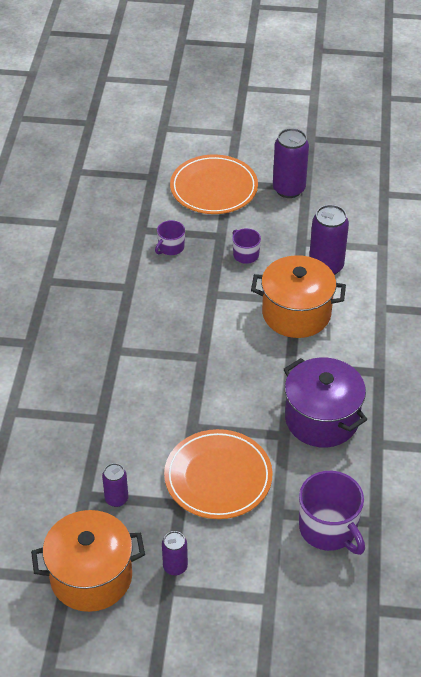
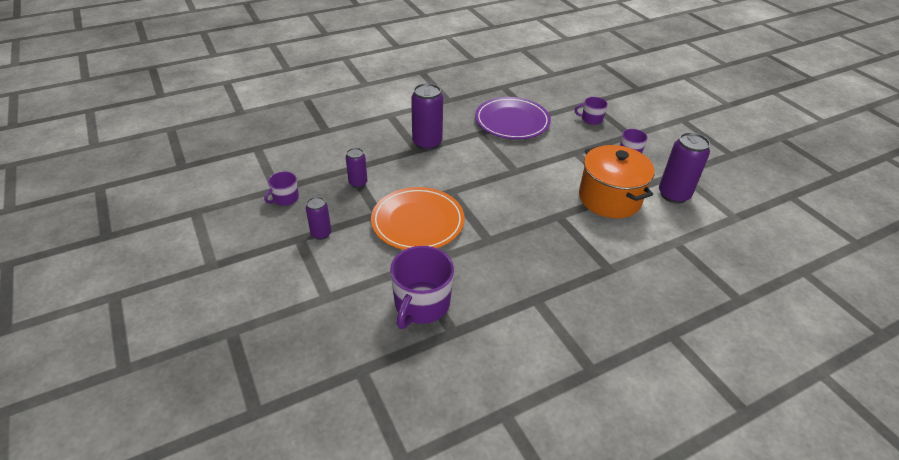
camera: 55 degrees right, 5 degrees down
(91, 577) = (285, 198): orange pot -> purple mug
(119, 312) = (512, 121): none -> purple plate
(214, 188) = (667, 115): orange plate -> none
(289, 189) = (717, 147): purple can -> purple can (427, 143)
(321, 419) = (525, 254): purple pot -> none

